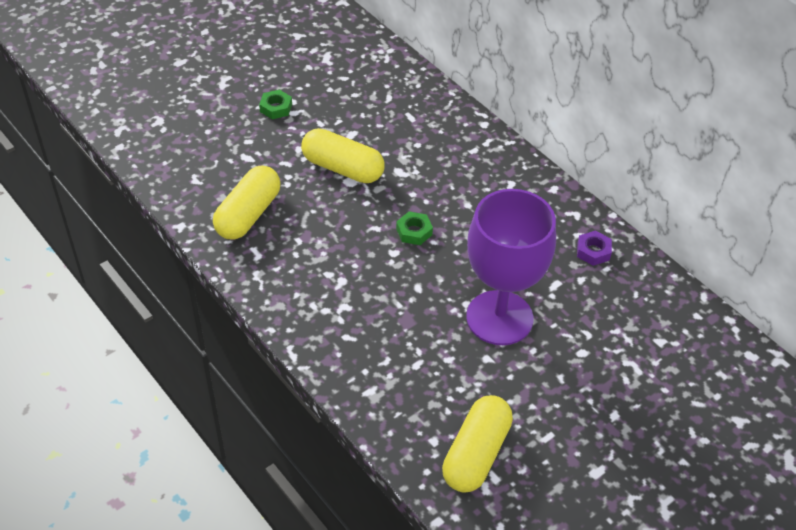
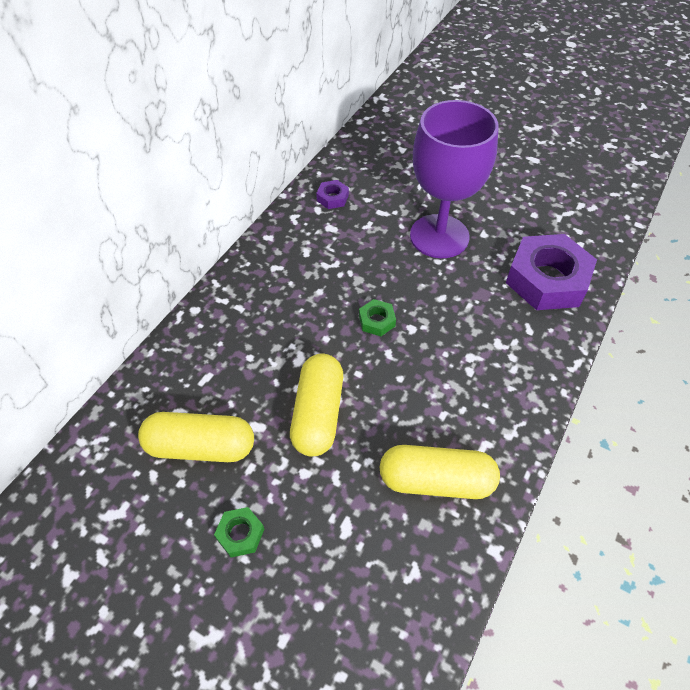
camera: 110 degrees left, 5 degrees up
(399, 382) = (547, 279): none -> purple nut
(476, 454) = (571, 218): yellow capsule -> yellow capsule (200, 446)

